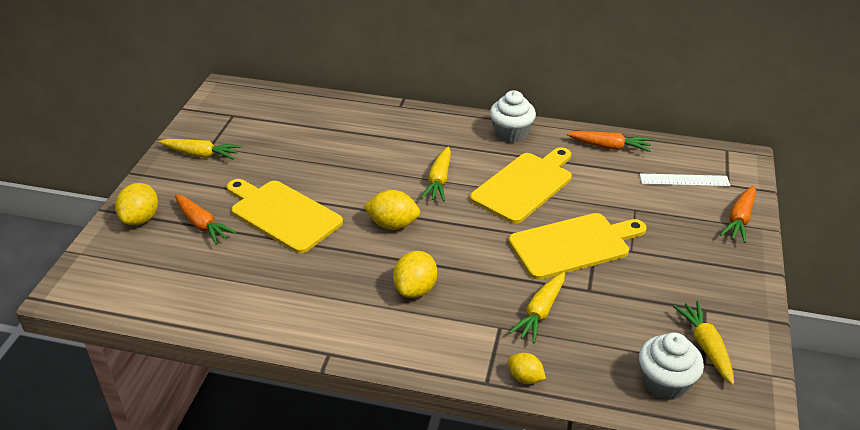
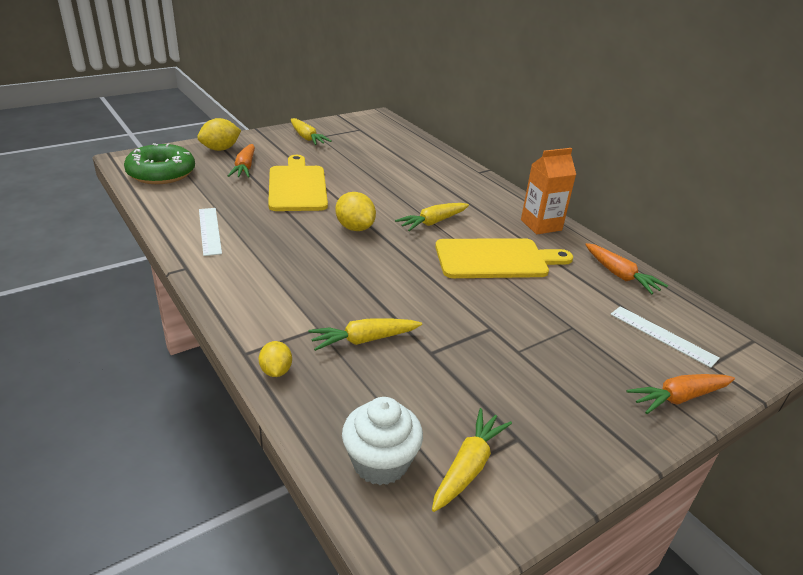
camera: 40 degrees right, 5 degrees down
(133, 282) = (161, 173): none -> green donut
(287, 308) = (209, 231): none -> white ruler
(415, 289) = (302, 269): yellow lemon -> none
(511, 133) = (541, 225): white cupcake -> orange carton
(573, 245) = (470, 317): yellow cutting board -> none

